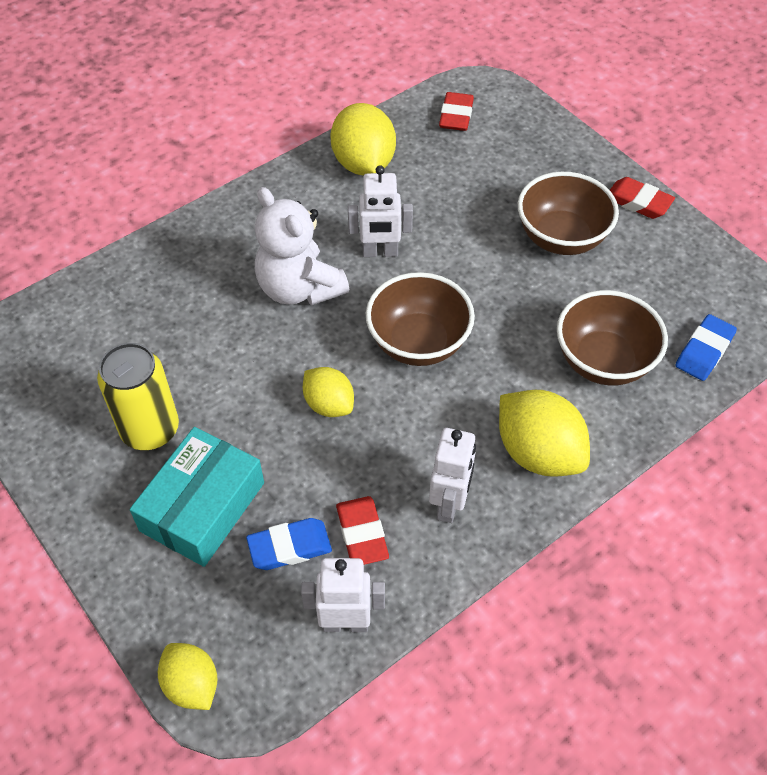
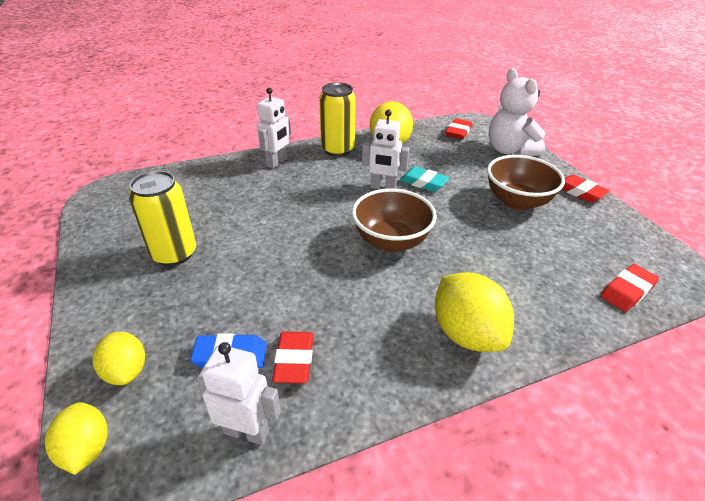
camera: 15 degrees right, 15 degrees down
(202, 506) = (180, 310): turquoise box -> none
(291, 191) = (337, 149): none -> yellow can
(299, 288) = (319, 196): white teddy bear -> white teddy bear (509, 150)
(329, 404) = (309, 265): yellow lemon -> yellow lemon (126, 371)
(432, 230) = (423, 182): none -> turquoise eraser
(449, 504) = (377, 355): white robot -> white robot (277, 162)
(603, 361) = (537, 281): brown bowl -> none
(704, 351) = (627, 291): blue eraser -> red eraser

